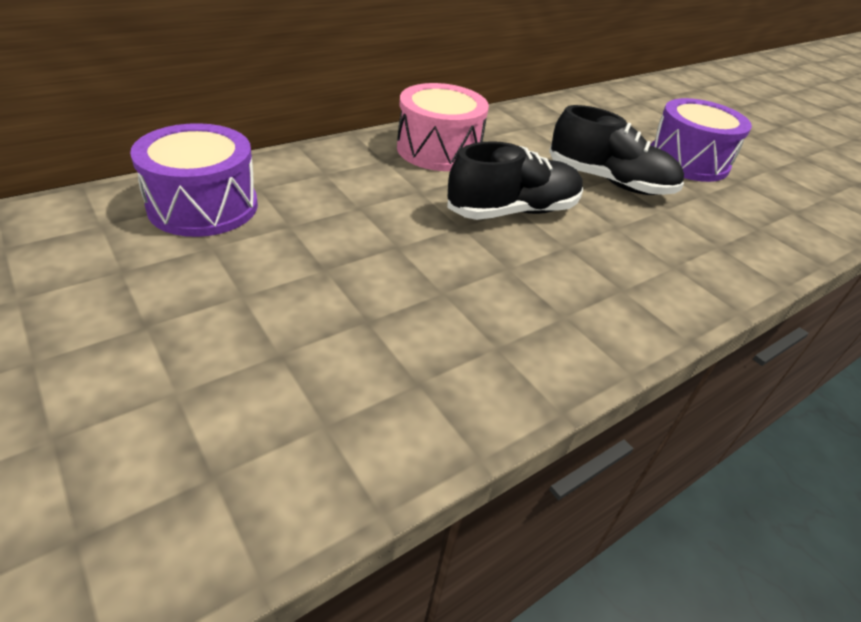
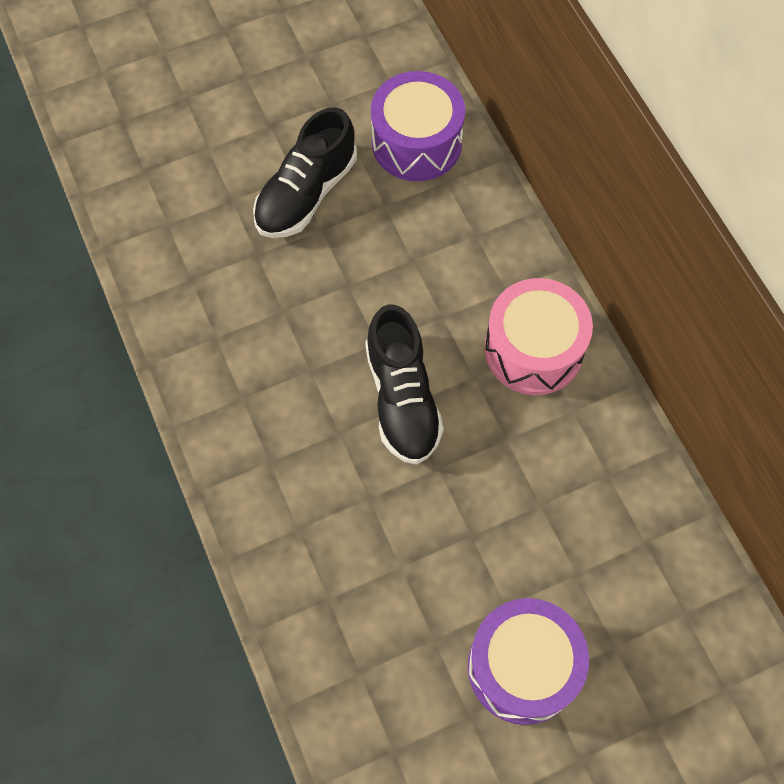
camera: 105 degrees right, 25 degrees up
(609, 182) = (463, 529): black shoe -> black shoe (306, 194)

